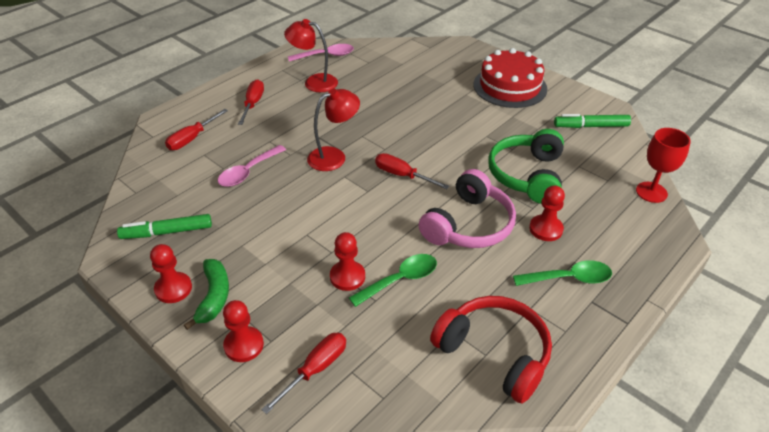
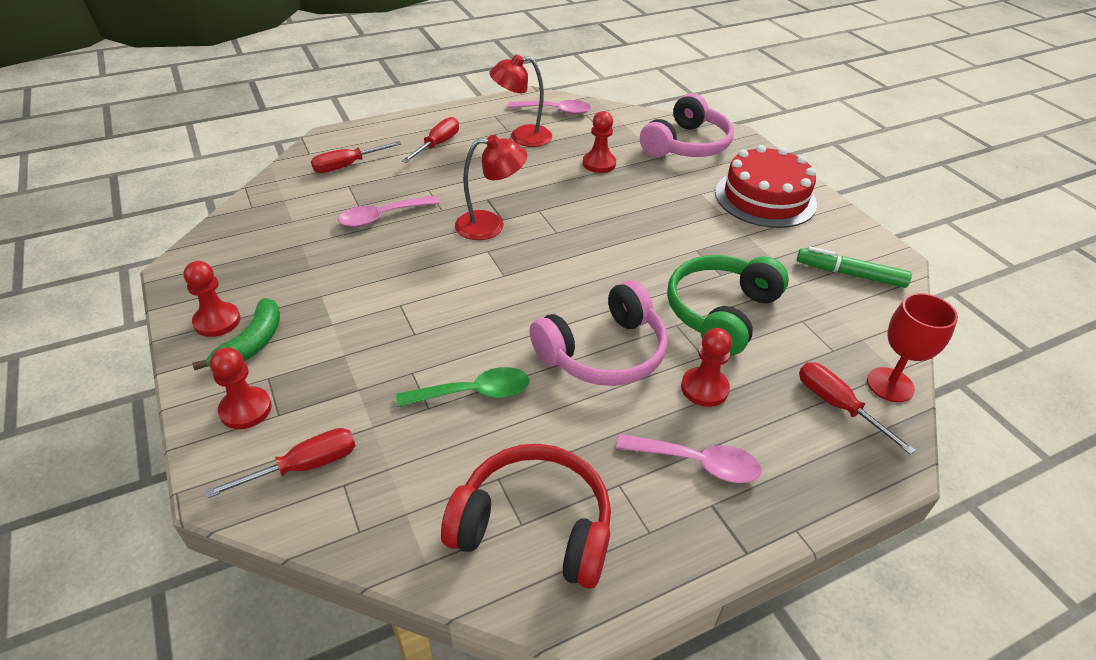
camera: 20 degrees right, 0 degrees up
(167, 232) = (253, 258): green marker -> none
(314, 82) = (522, 137): red lamp -> red lamp turned 45 degrees counterclockwise
(347, 277) = (413, 369): red pawn -> red pawn (599, 164)
(402, 175) = (557, 269): red screwdriver -> red screwdriver (837, 406)
(435, 60) = (686, 145): none -> pink headphones
(494, 353) = (534, 526): red headphones -> red headphones turned 45 degrees counterclockwise
(569, 278) = (697, 463): green spoon -> pink spoon

